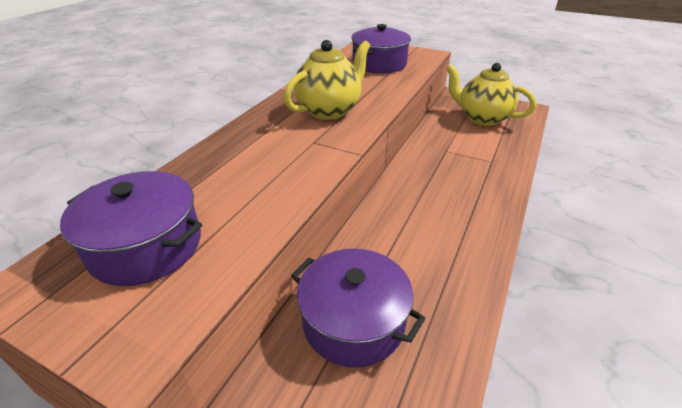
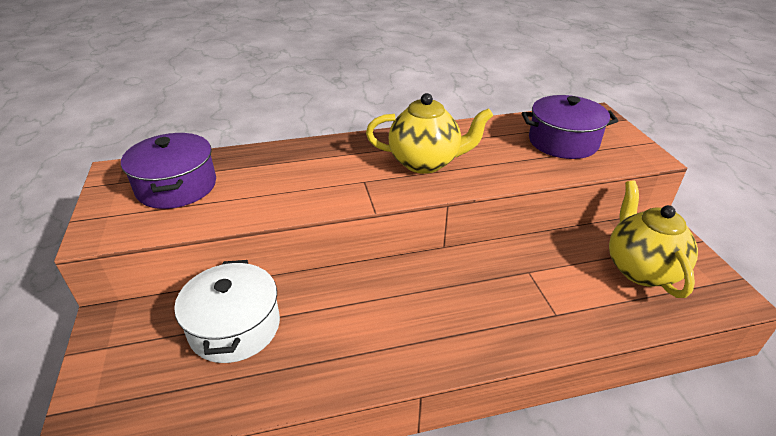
camera: 50 degrees right, 0 degrees up
(354, 321) = (235, 327): purple pot -> white pot

